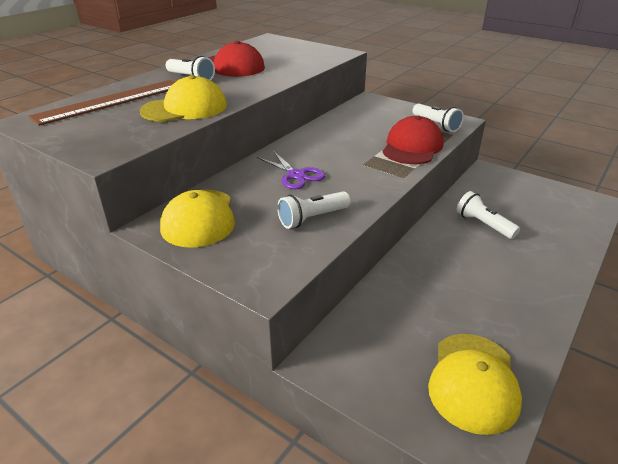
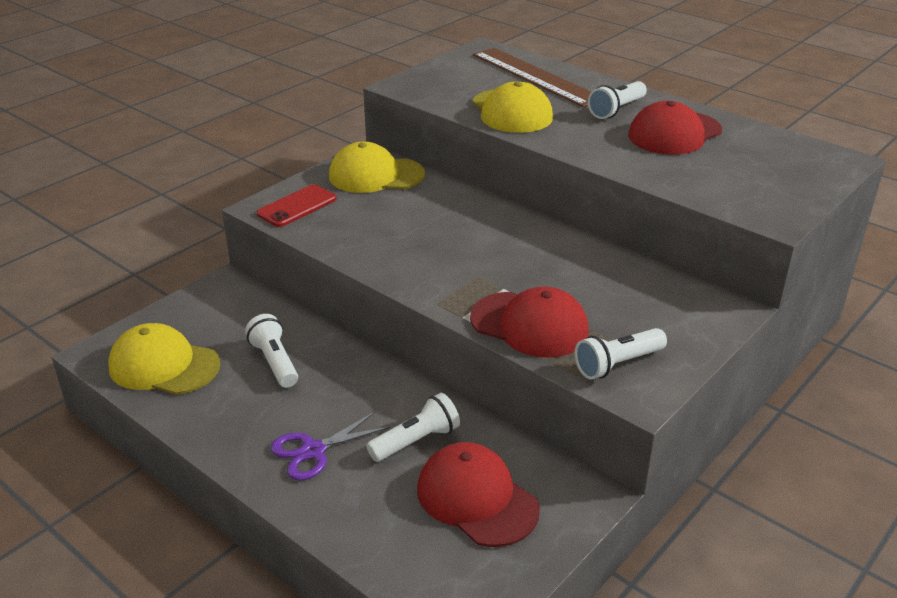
camera: 95 degrees right, 0 degrees up
(263, 260) = (297, 206): none -> red phone
(296, 175) = (453, 227): purple scissors -> purple scissors (313, 451)
(312, 218) = (357, 233): white flashlight -> white flashlight (275, 362)
(516, 202) = (476, 498): none -> red cap

